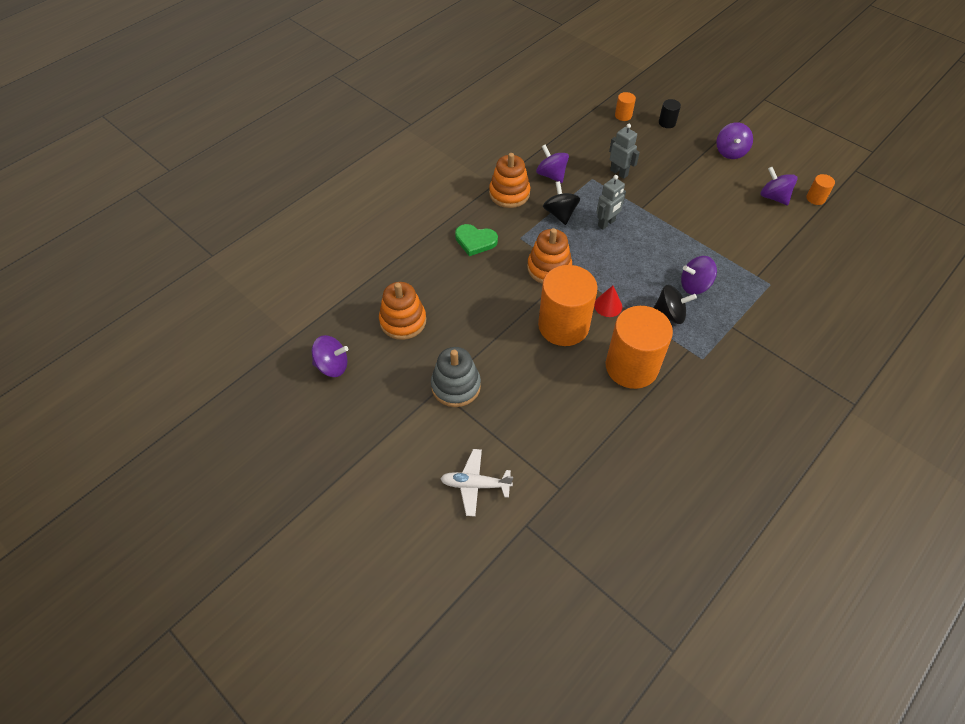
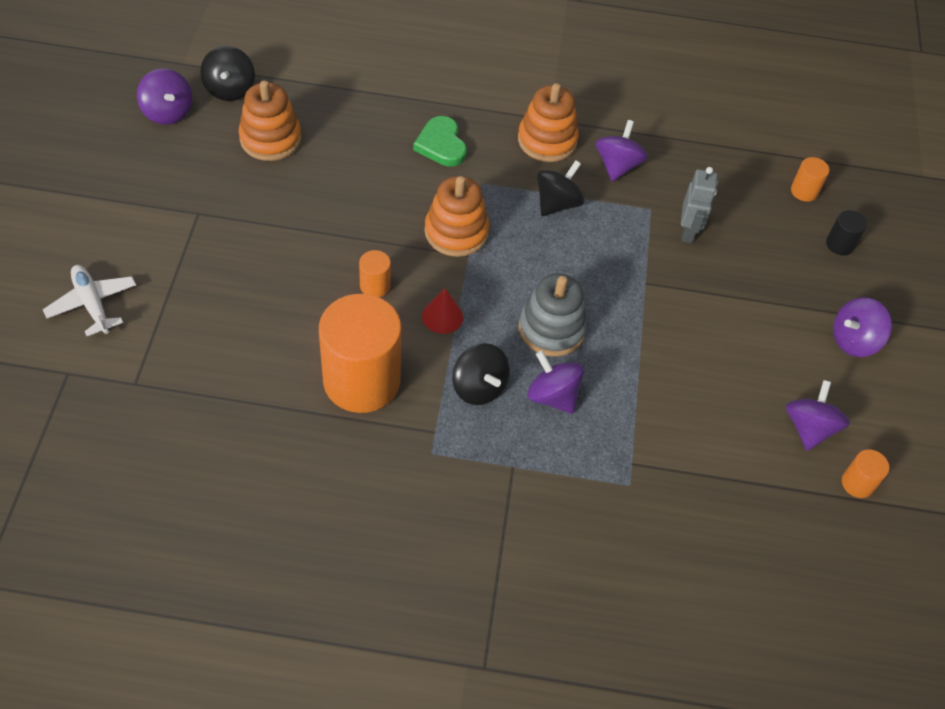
camera: 50 degrees right, 0 degrees up
(340, 322) = (230, 89): none -> black spinning top
(456, 386) = (213, 226): grey stacking toy -> grey stacking toy (551, 329)
(563, 326) = (375, 285): orange cylinder -> orange cylinder, size x0.42
(606, 223) = (582, 257): grey robot -> none

